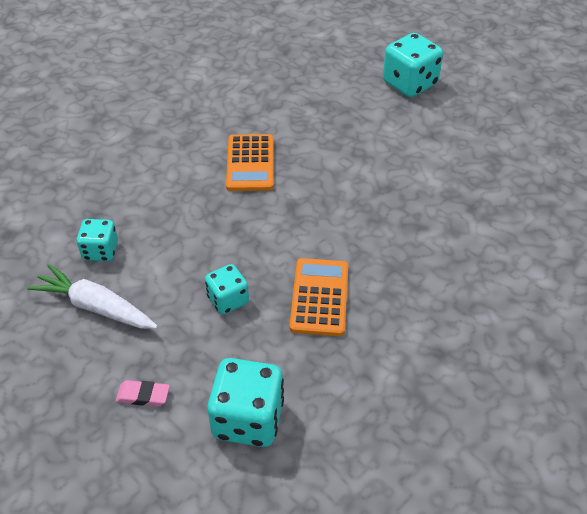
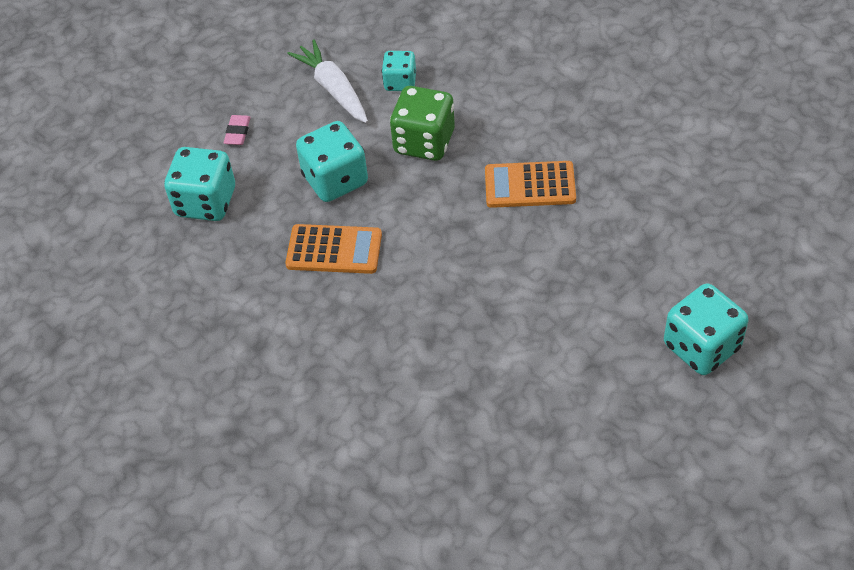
camera: 95 degrees right, 5 degrees up
(96, 307) = (333, 89): white carrot -> white carrot turned 60 degrees counterclockwise
(187, 232) = (424, 142): none -> green dice
(228, 300) = (335, 180): turquoise dice -> turquoise dice, size x1.66

